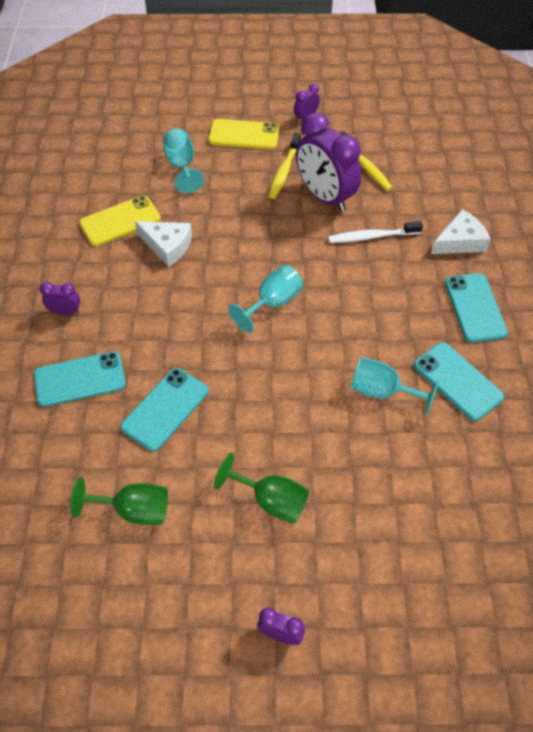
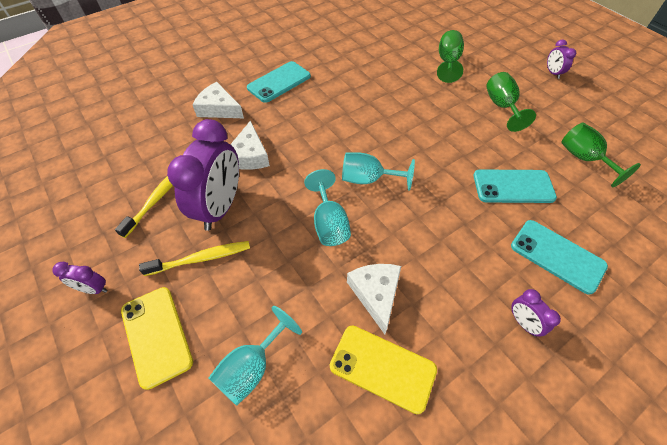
camera: 125 degrees left, 0 degrees up
(372, 237) = (249, 155): white toothbrush -> white cheese
(382, 392) = (384, 95): turquoise goblet -> turquoise goblet (329, 223)
(398, 511) = (448, 62): none -> green goblet
(457, 381) = (345, 70): turquoise phone -> none

